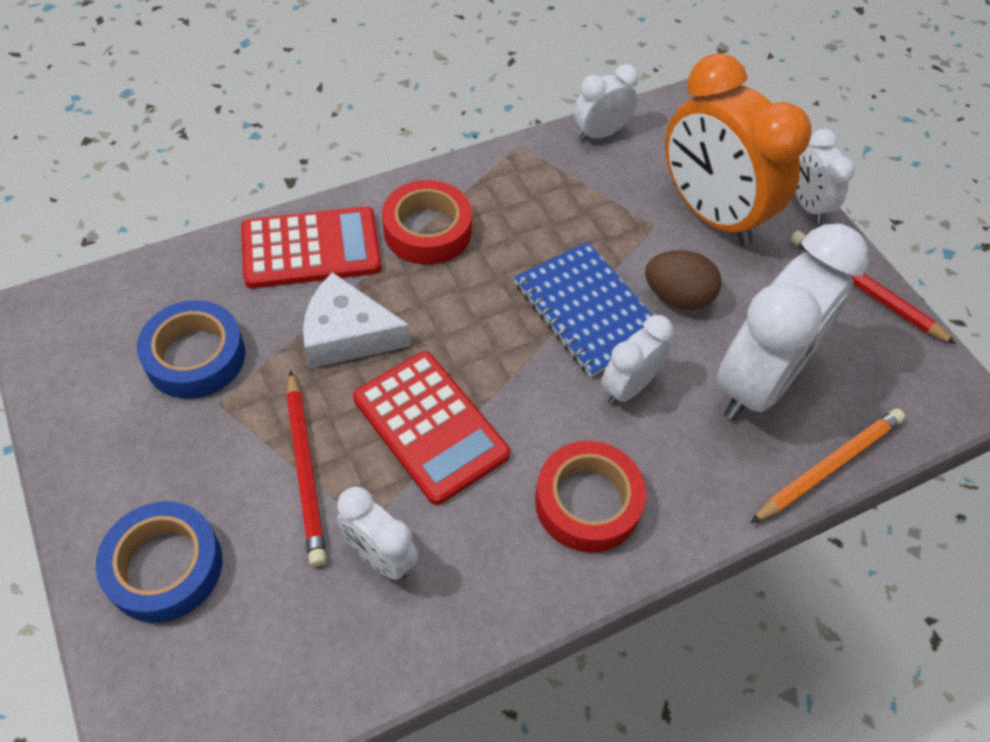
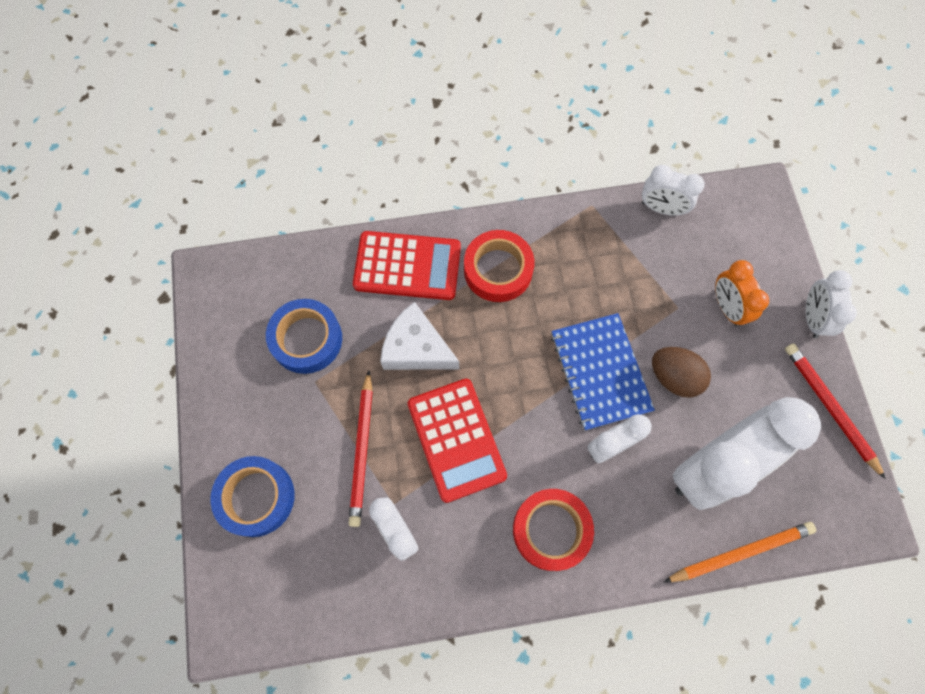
camera: 20 degrees right, 15 degrees up
(600, 134) = (661, 208): white clock -> white clock turned 150 degrees counterclockwise
(710, 214) = (727, 307): orange clock -> orange clock, size x0.50

